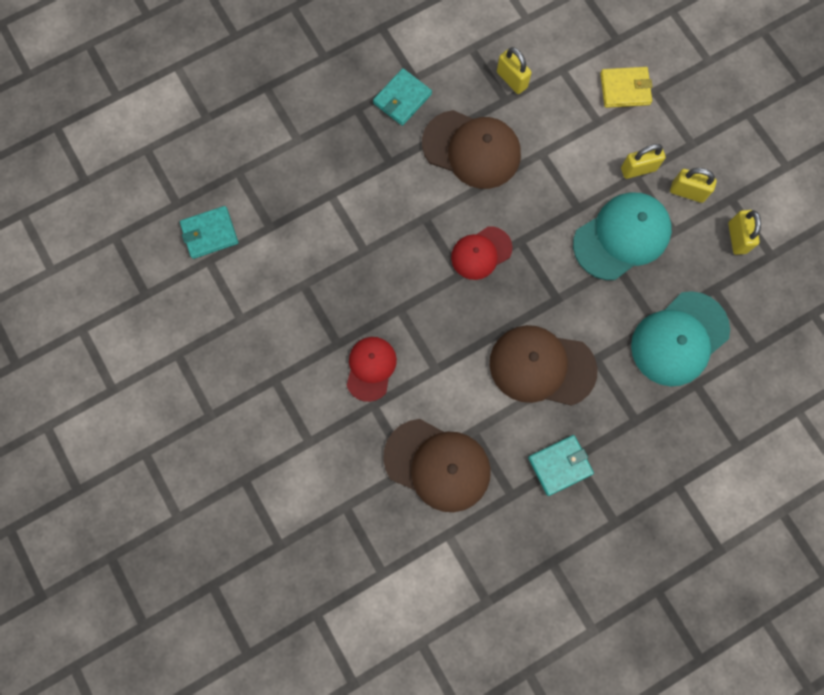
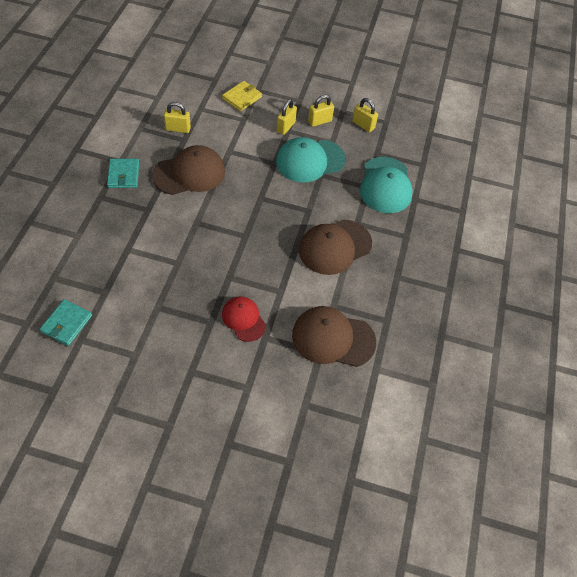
camera: 50 degrees left, 20 degrees down
(437, 465) = (333, 338): brown cap -> brown cap turned 150 degrees counterclockwise
(481, 253) = (246, 217): red cap -> none
(560, 465) = (394, 286): turquoise wallet -> none
(622, 237) = (310, 161): turquoise cap -> turquoise cap turned 120 degrees counterclockwise

